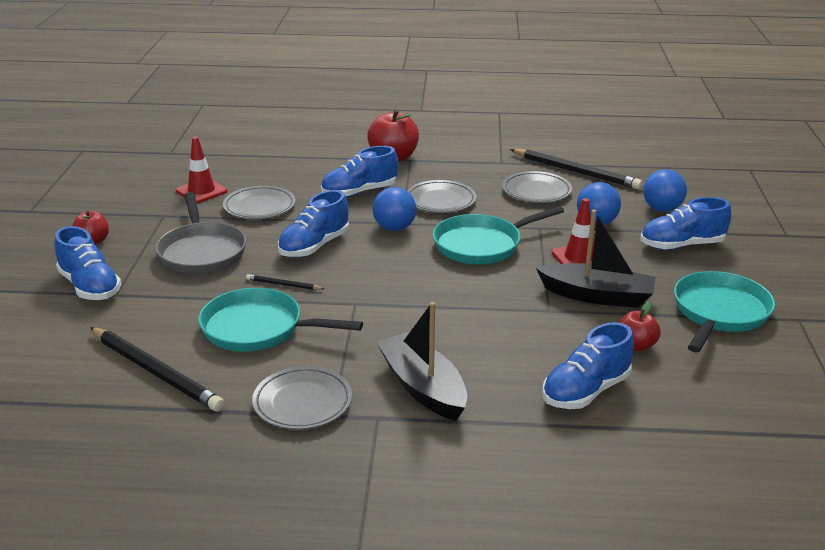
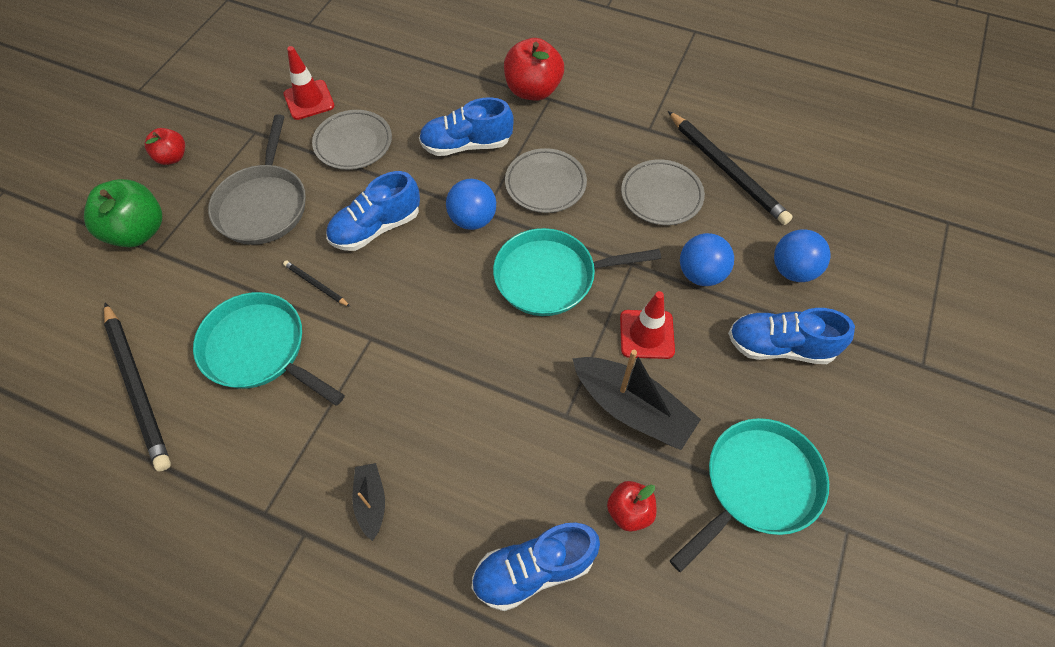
camera: 20 degrees right, 30 degrees up
(90, 287) = (138, 231): blue shoe -> green apple
(302, 402) = (246, 484): grey plate -> none
(423, 387) = (371, 502): black boat -> black boat, size x0.52

